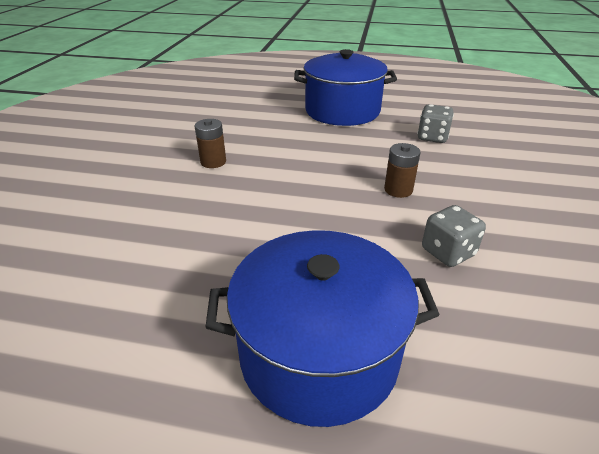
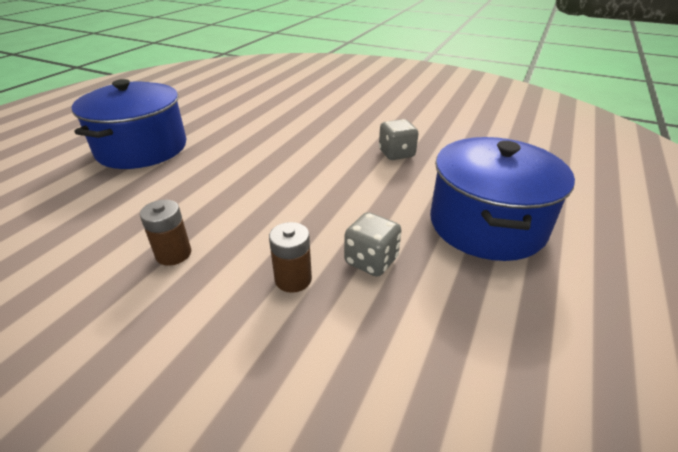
camera: 75 degrees left, 0 degrees up
(398, 190) = (312, 153): brown battery -> brown battery (293, 279)
(432, 137) = (242, 120): grey dice -> grey dice (371, 261)

